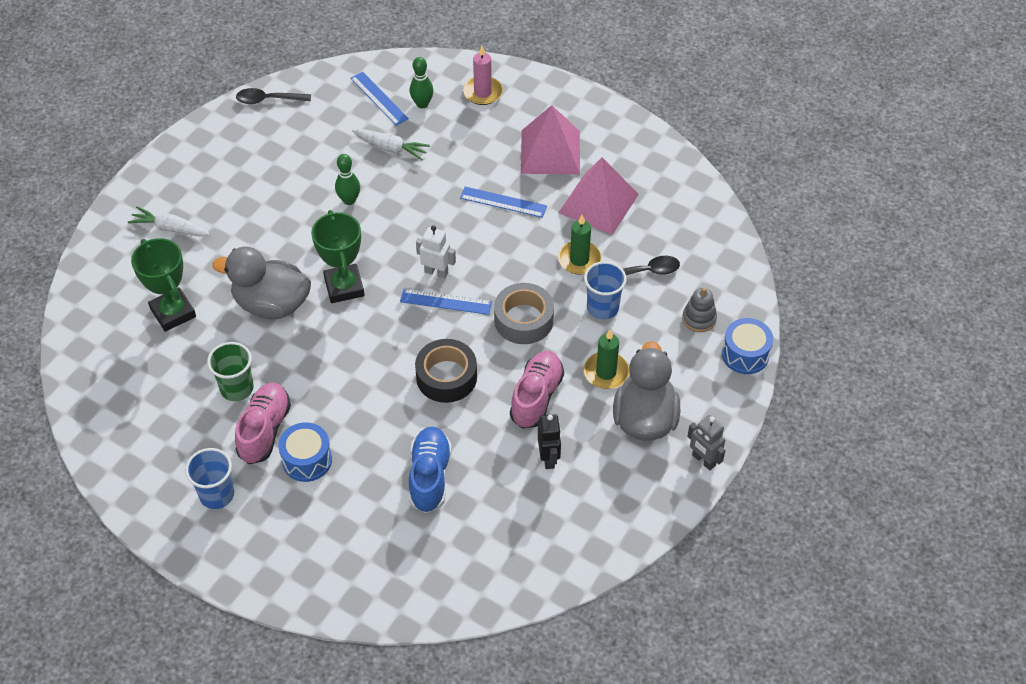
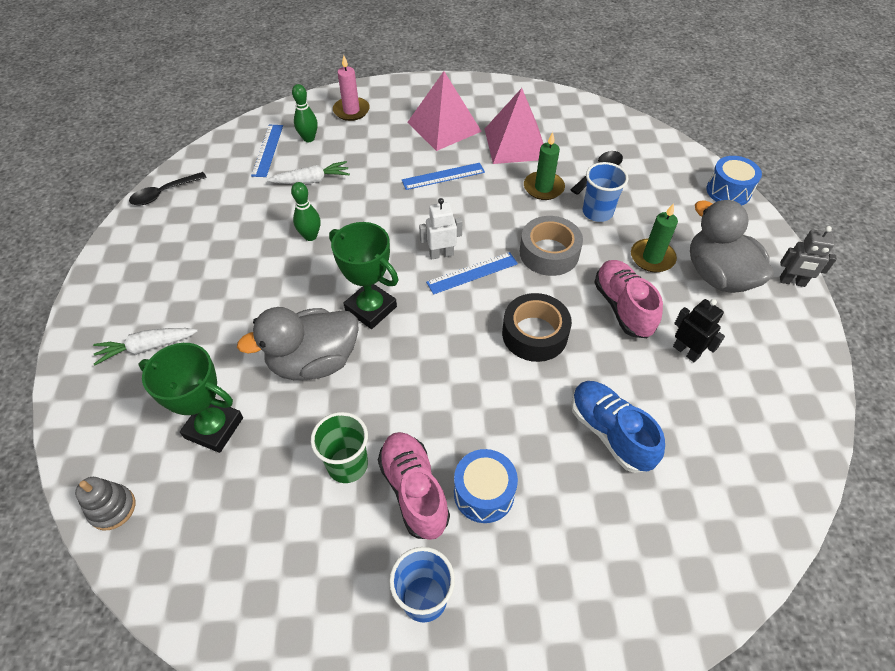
camera: 35 degrees left, 0 degrees up
(379, 98) = (267, 150): blue ruler -> blue ruler turned 75 degrees clockwise
(699, 319) = (671, 184): grey stacking toy -> grey stacking toy (112, 508)

